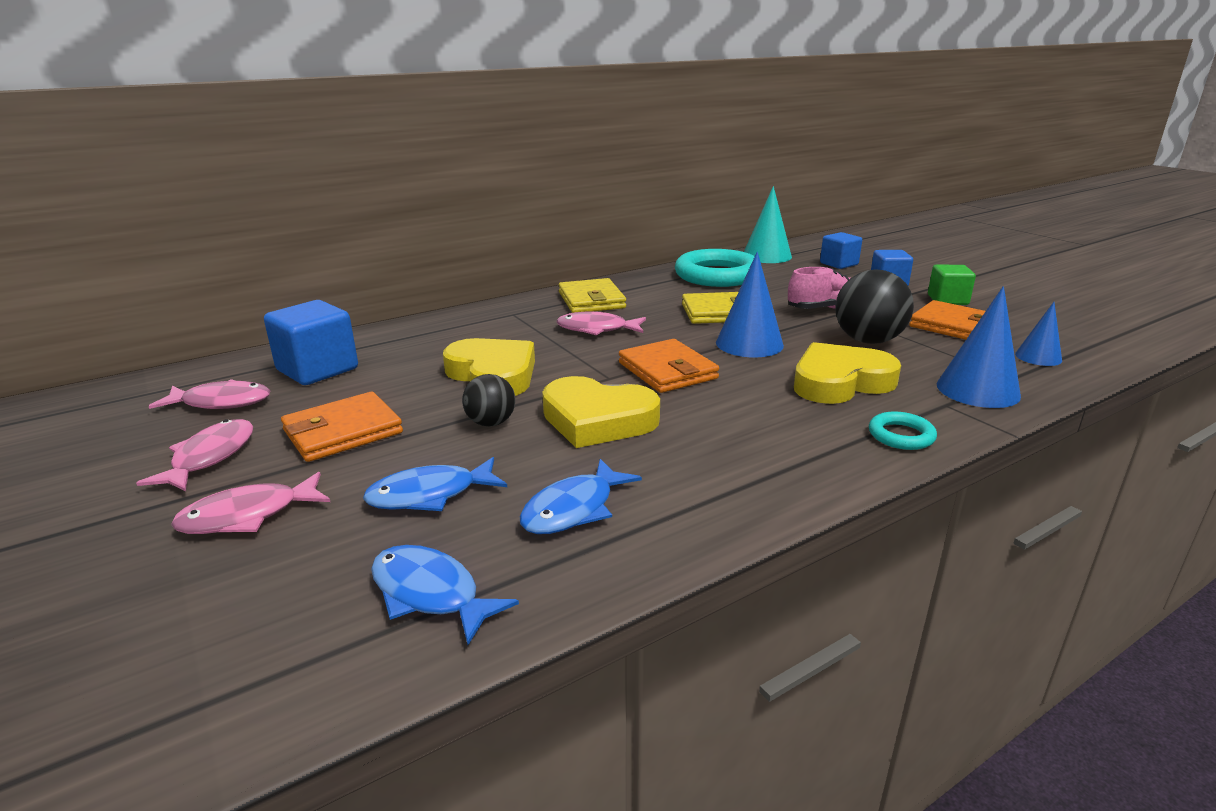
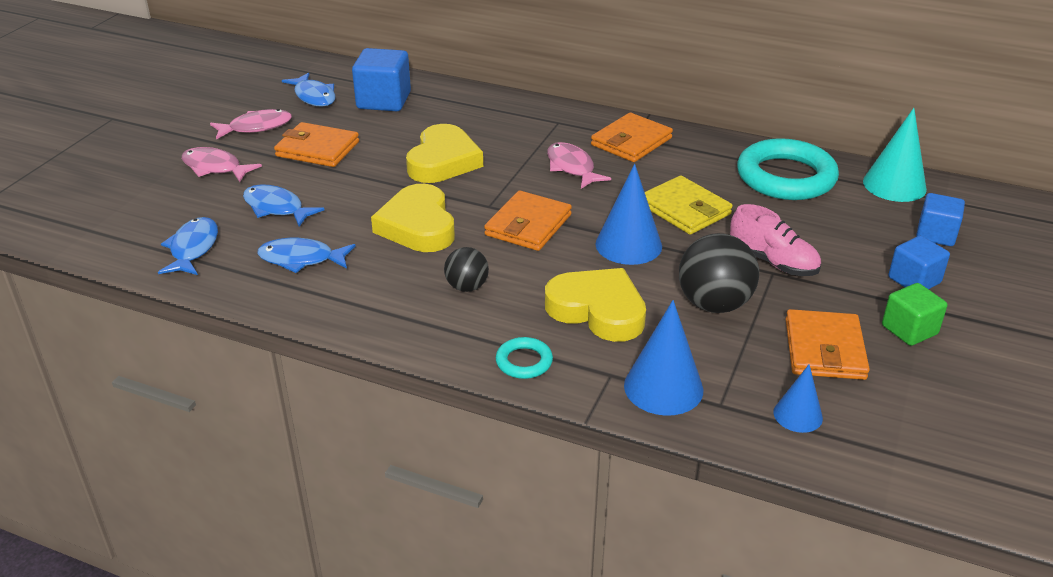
camera: 55 degrees right, 10 degrees up
(222, 402) = (314, 96): pink fish -> blue fish
(491, 423) = (375, 190): black ball -> black ball (467, 287)
(591, 300) = (631, 142): yellow wallet -> orange wallet

